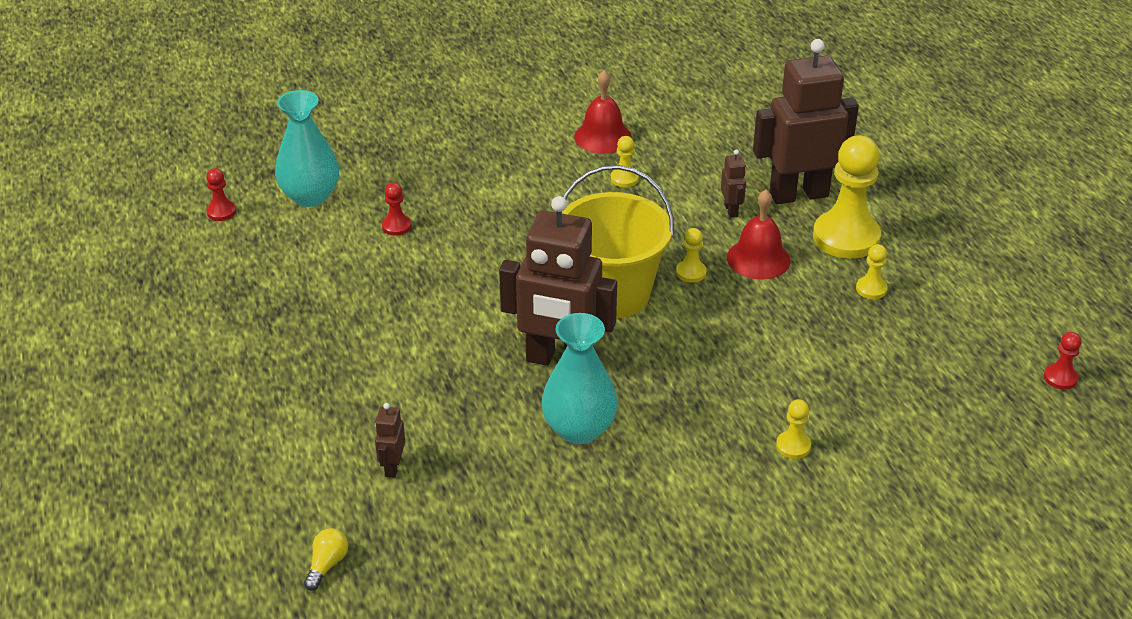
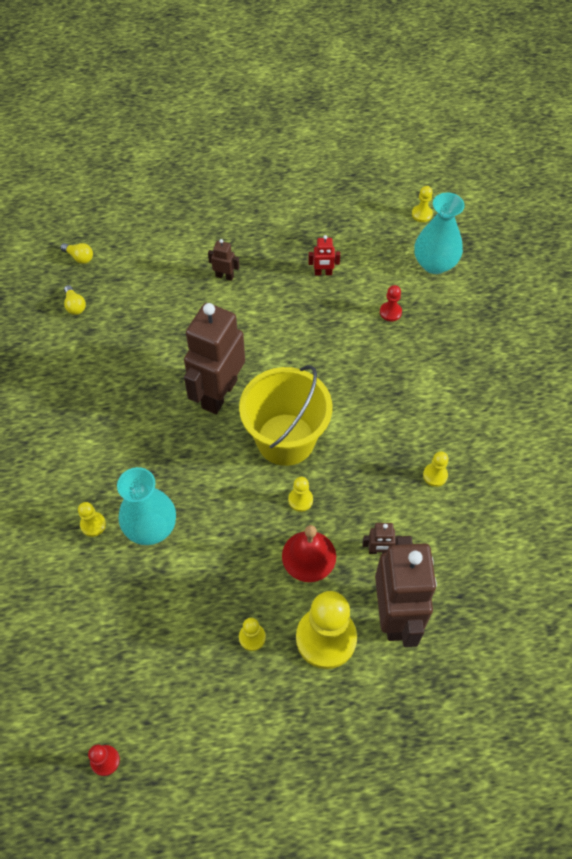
camera: 100 degrees right, 20 degrees up
(221, 212) = (421, 214): red pawn -> yellow pawn
(335, 290) = (323, 273): none -> red robot
(392, 467) = (145, 292): brown robot -> brown robot (224, 276)
(431, 548) = (75, 305): none -> yellow light bulb
(579, 429) = (149, 395): turquoise vase -> turquoise vase (151, 527)
(602, 137) = (500, 469): red bell -> none

